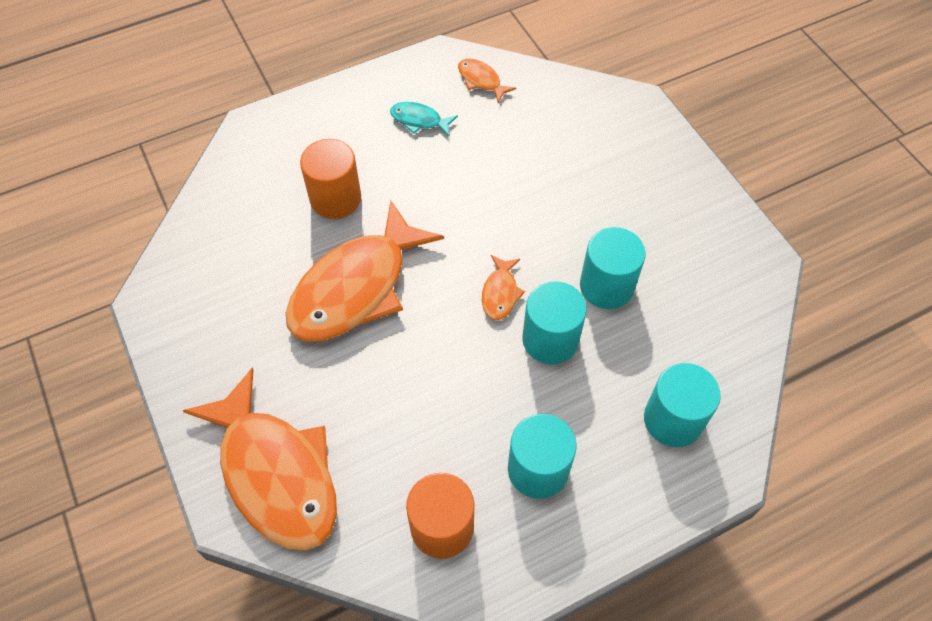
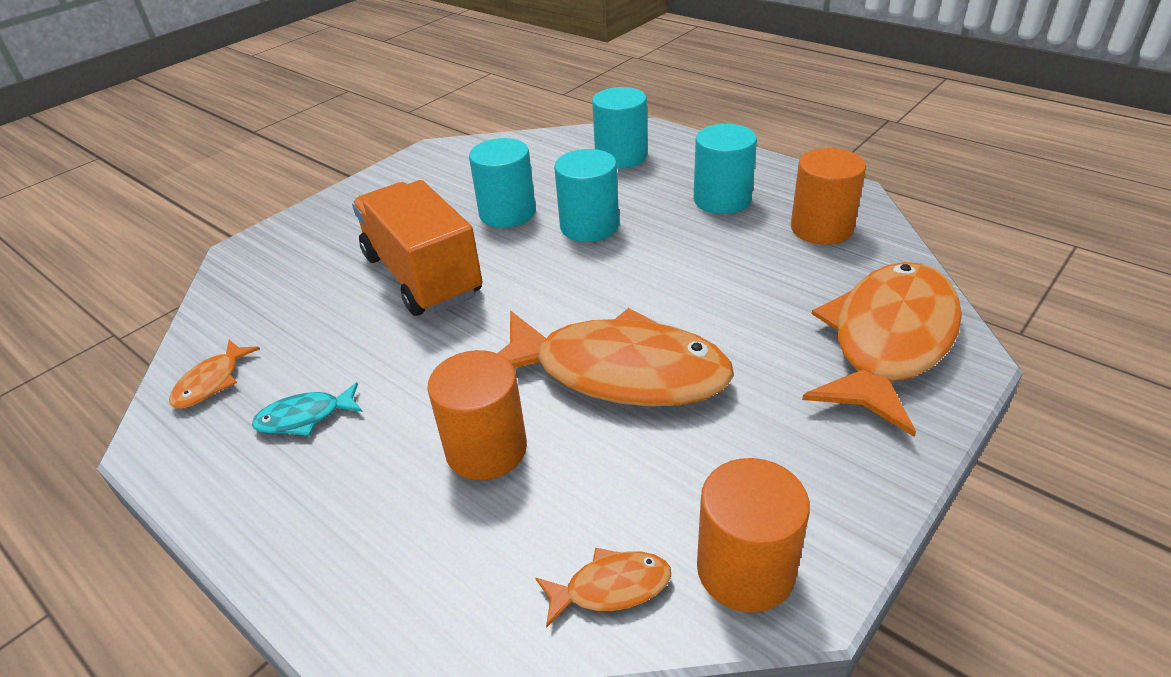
camera: 110 degrees left, 20 degrees down
(177, 284) = (745, 569): none -> orange cylinder
(419, 120) = (305, 417): turquoise fish -> turquoise fish turned 75 degrees clockwise
(500, 293) = (555, 268): orange fish -> orange fish (611, 587)
(539, 205) = (422, 276): none -> orange truck

